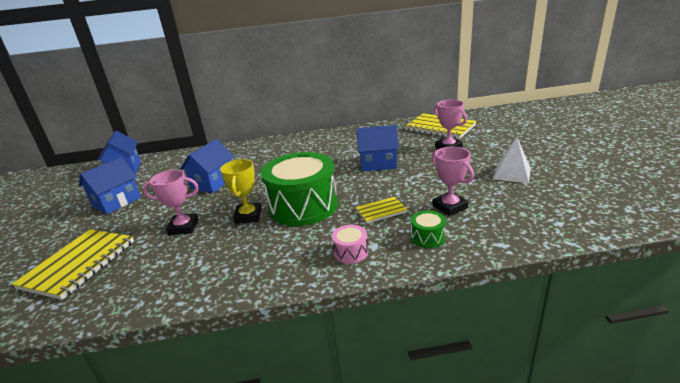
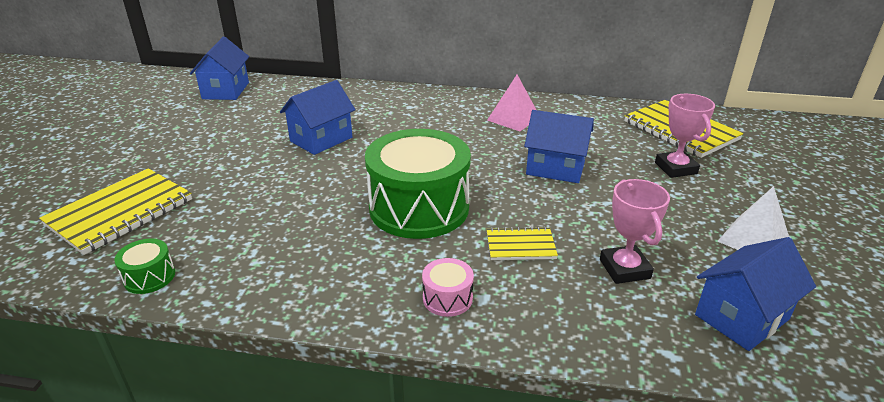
camera: 15 degrees right, 5 degrees up
(117, 202) = (196, 136): blue house -> blue house (741, 317)
(183, 227) = (257, 196): pink trophy -> none
(248, 216) = (342, 203): yellow trophy -> none
(337, 143) = (513, 118): none -> pink pyramid
(428, 237) = (566, 308): green drum -> green drum (149, 277)

